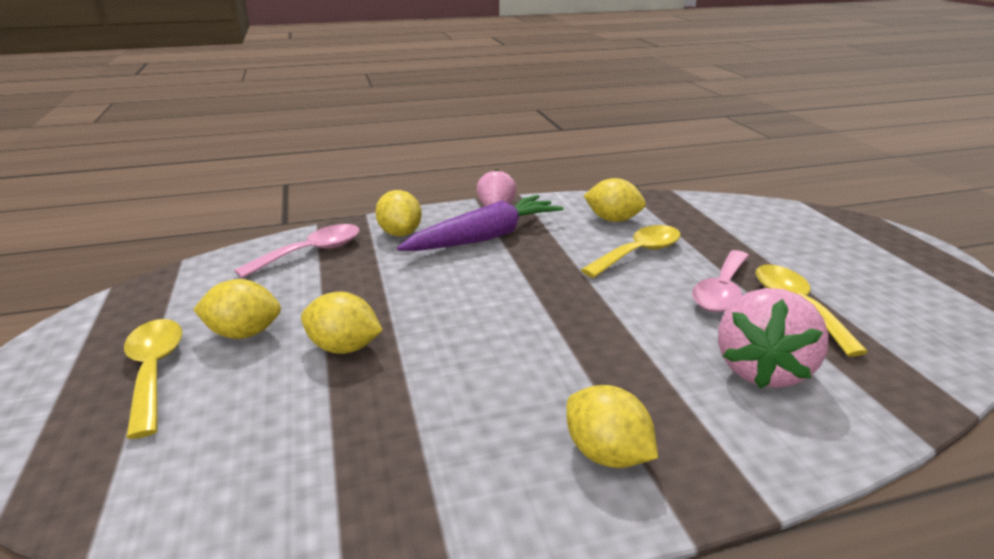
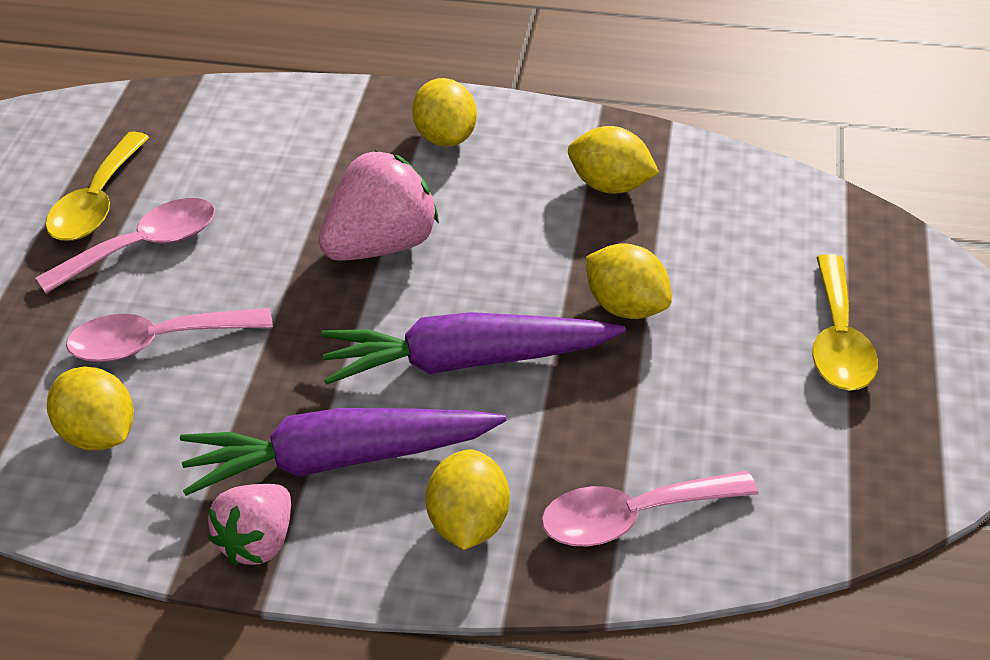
camera: 155 degrees left, 15 degrees up
(244, 333) = (740, 366): yellow lemon -> yellow lemon (609, 186)
(446, 289) = (466, 361): none -> purple carrot
(638, 253) = (156, 342): yellow spoon -> pink spoon
(762, 369) = (237, 156): pink strawberry -> pink strawberry (380, 245)

